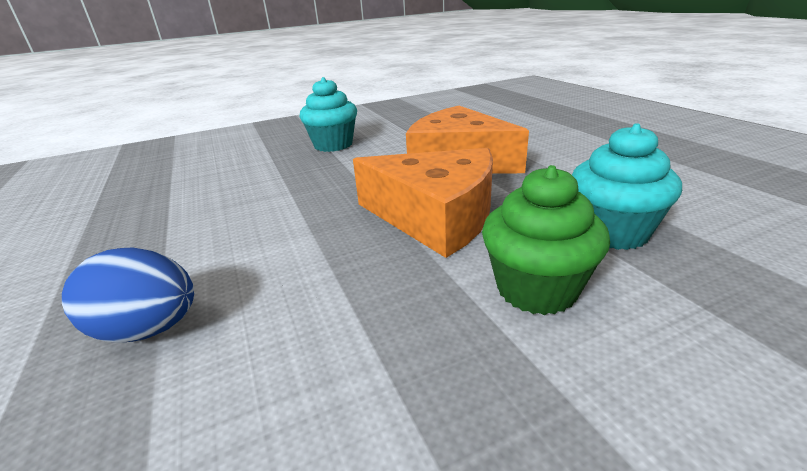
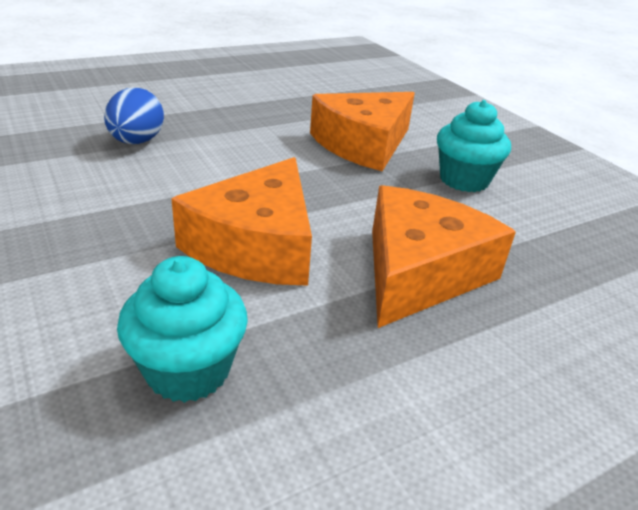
camera: 80 degrees right, 5 degrees up
(252, 176) = (363, 144): none -> orange cheese
(536, 289) = (106, 291): green cupcake -> none

